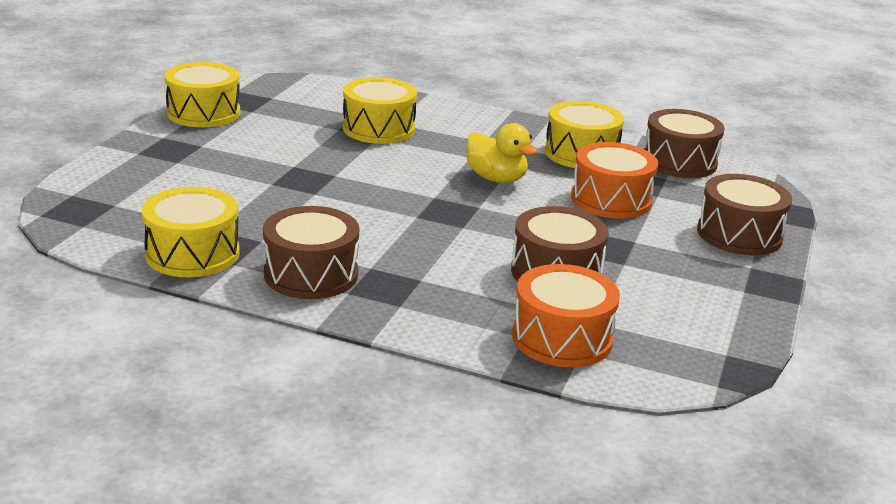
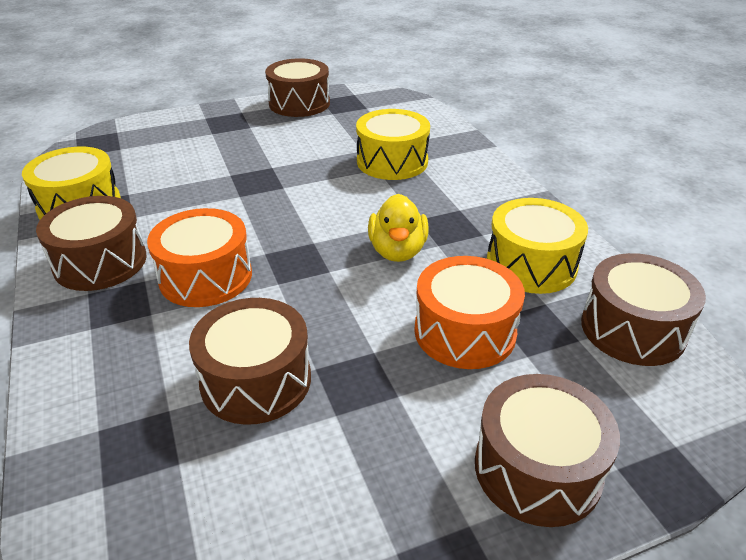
camera: 50 degrees right, 10 degrees up
(203, 113) = (299, 103): yellow drum -> brown drum
(562, 338) = (118, 457): orange drum -> orange drum (205, 277)

